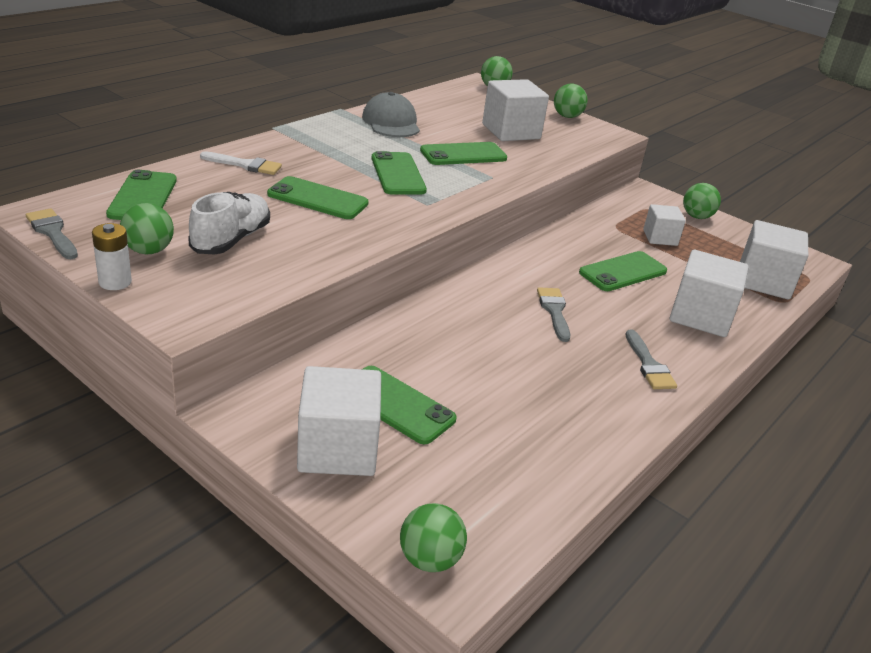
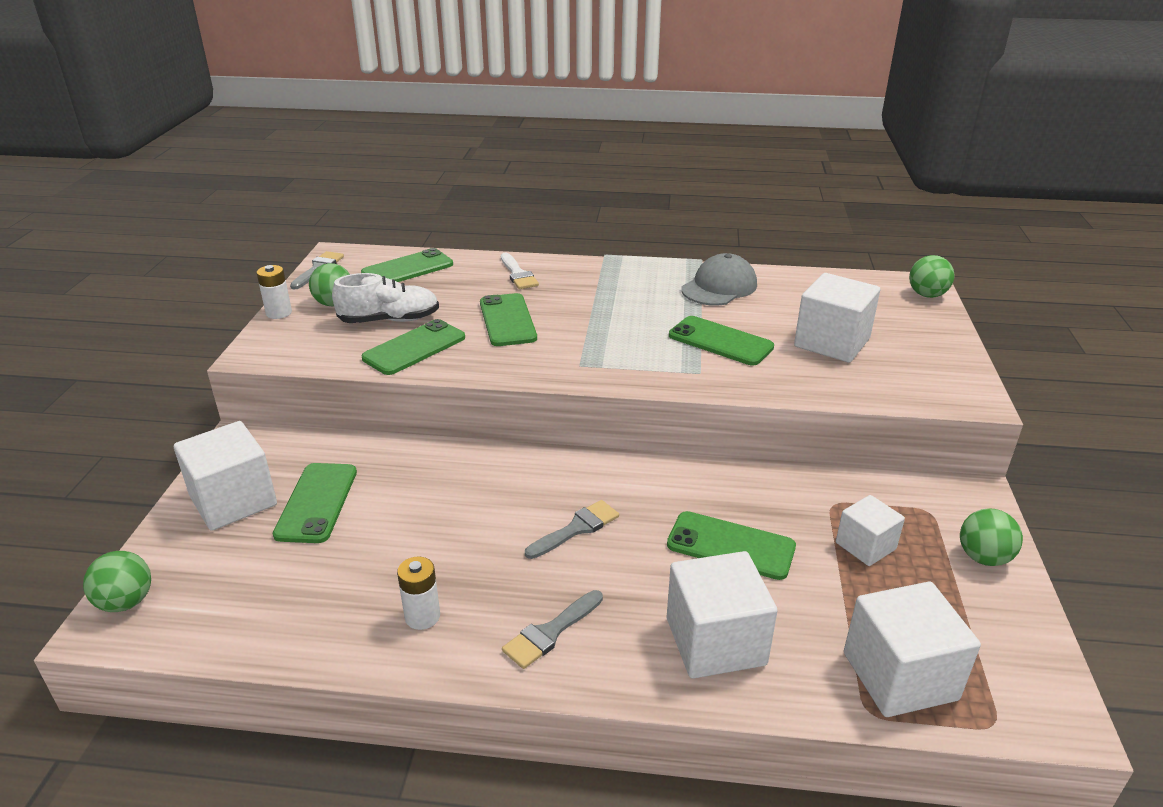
camera: 60 degrees right, 0 degrees up
(398, 174) = (615, 331): green phone -> green phone (414, 348)
(567, 116) = (951, 356): green ball -> none
(590, 407) = (422, 616): none -> white battery

